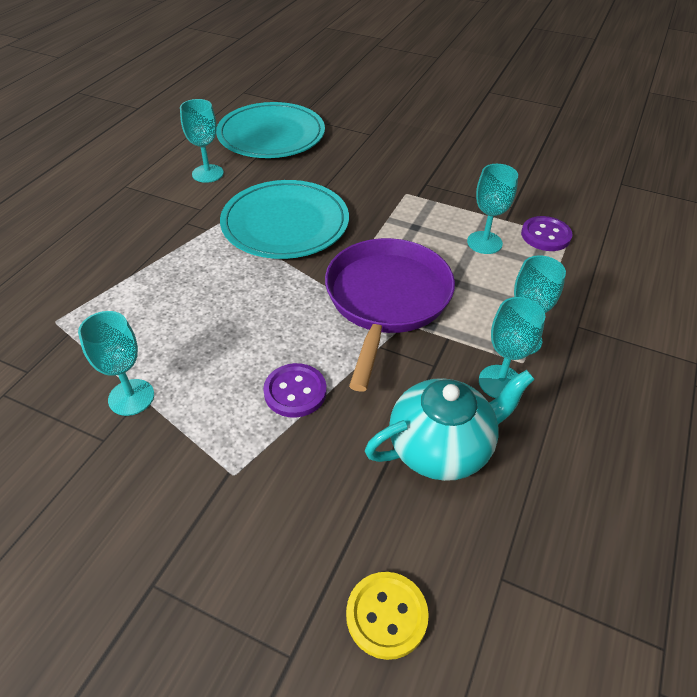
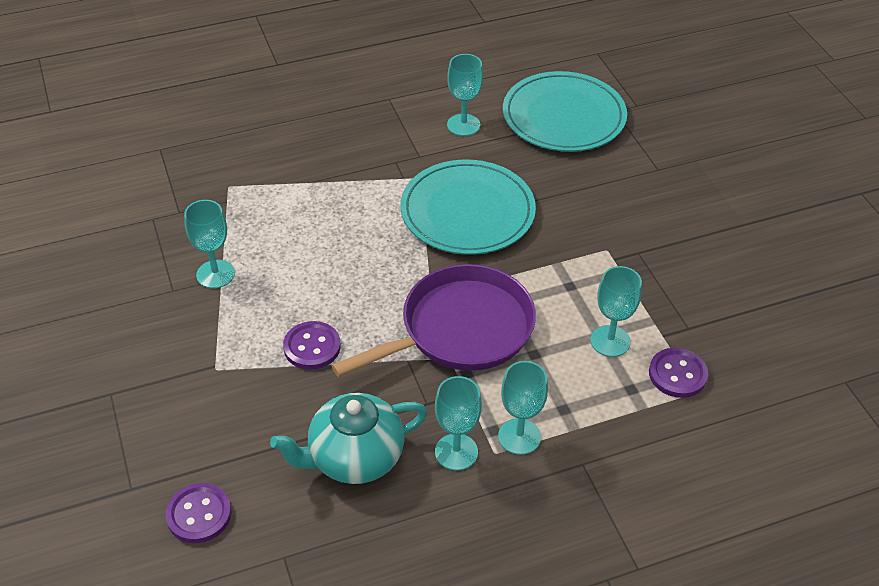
camera: 45 degrees right, 0 degrees up
(386, 615) = (199, 514): yellow button -> purple button
(441, 447) = (354, 458): turquoise teapot -> turquoise teapot turned 135 degrees clockwise

